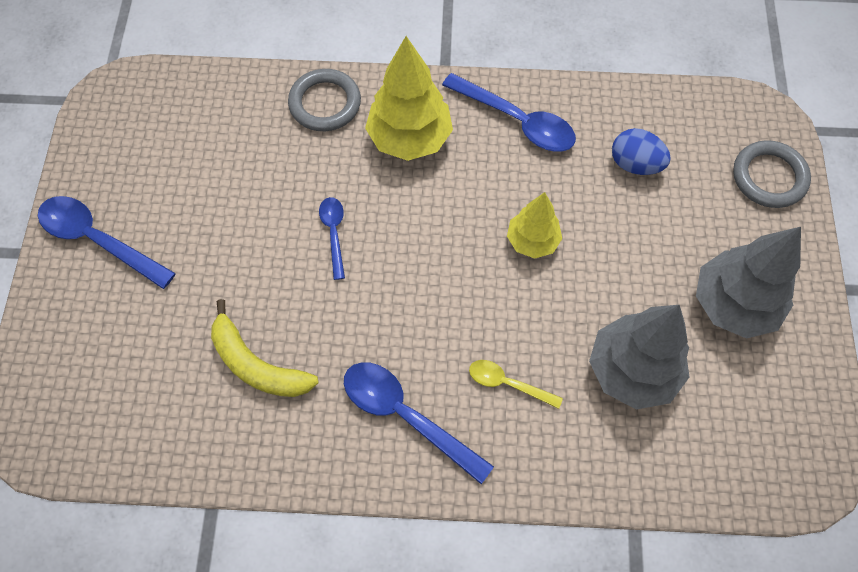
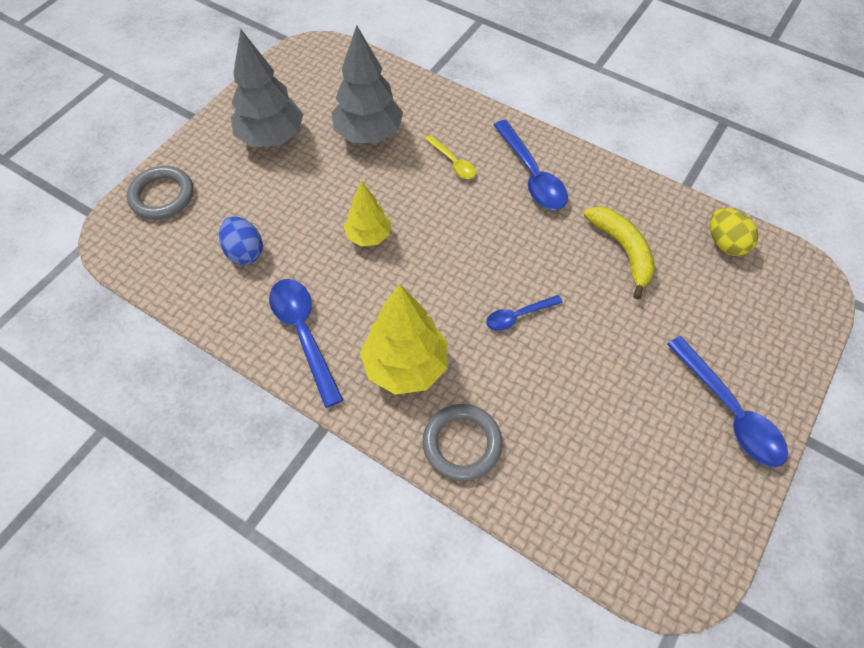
camera: 150 degrees left, 5 degrees down
(141, 437) = (725, 243): none -> yellow egg
(334, 233) = (518, 316): blue spoon -> blue spoon turned 45 degrees clockwise

